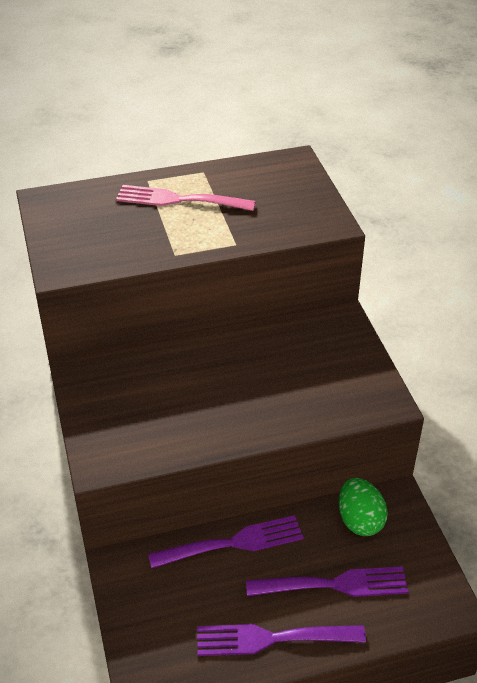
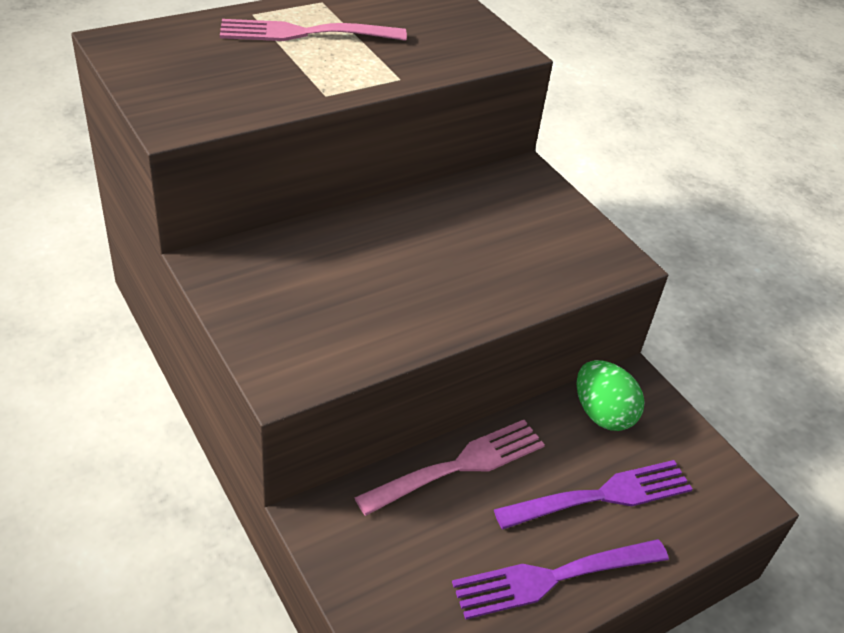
camera: 20 degrees left, 0 degrees up
(232, 543) = (459, 466): purple fork -> pink fork

